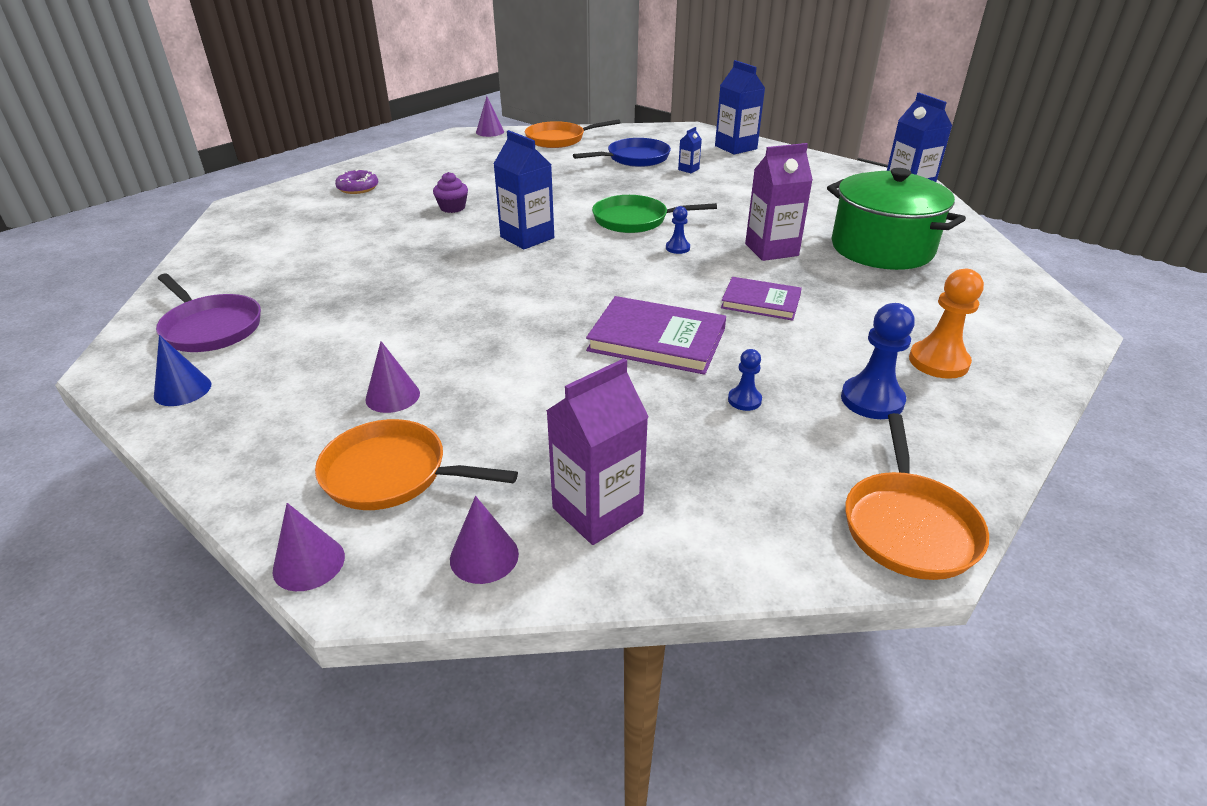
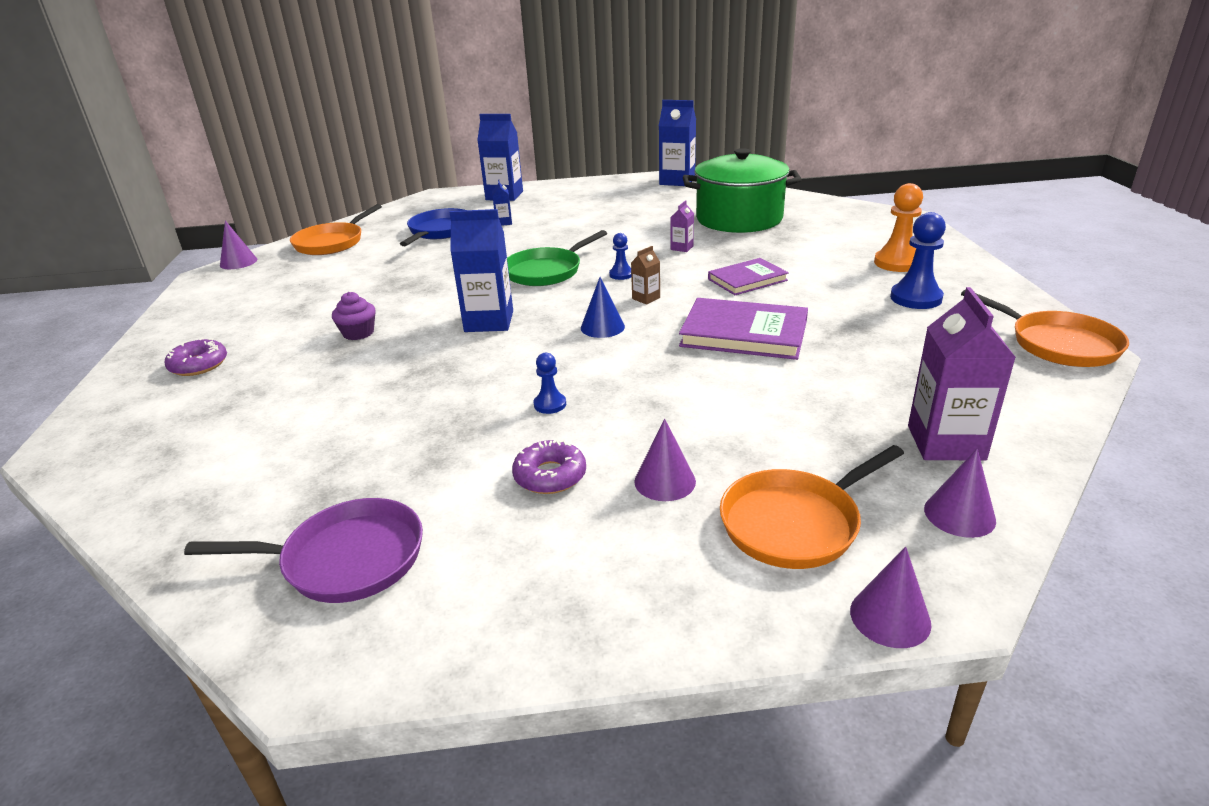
camera: 45 degrees left, 5 degrees down
(182, 390) = (461, 620): blue cone -> blue cone (602, 327)
(355, 350) = (550, 475): none -> purple donut
(653, 275) = (646, 298): none -> brown carton
(657, 339) = (744, 333): purple book -> purple book turned 45 degrees clockwise
(744, 400) = (866, 336): blue pawn -> blue pawn (550, 404)
(771, 250) = (682, 248): purple carton -> purple carton, size x0.48

